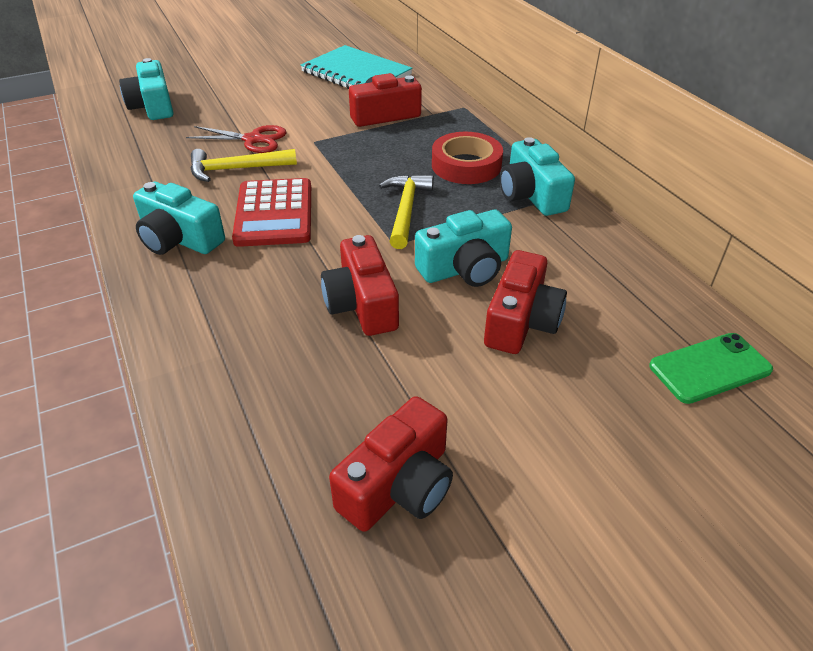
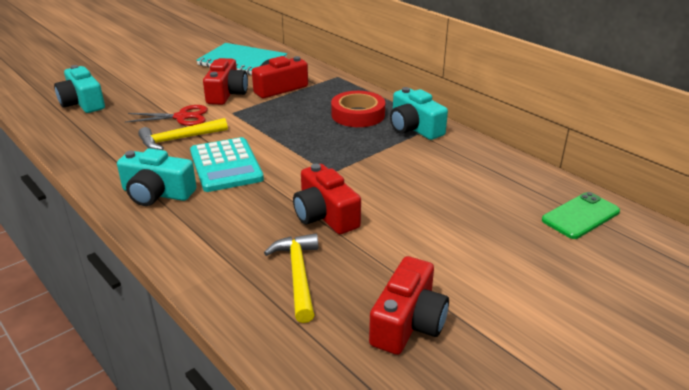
camera: 15 degrees left, 10 degrees down
(274, 213) = (226, 165): red calculator -> turquoise calculator
(405, 210) = (327, 150): yellow hammer -> yellow hammer (298, 275)
(465, 268) = (389, 181): turquoise camera -> none
(521, 321) = (444, 208): red camera -> red camera (226, 94)

